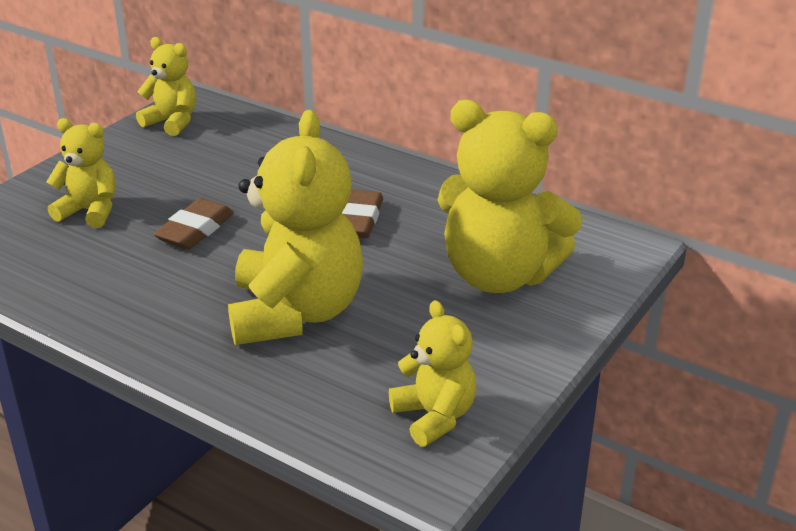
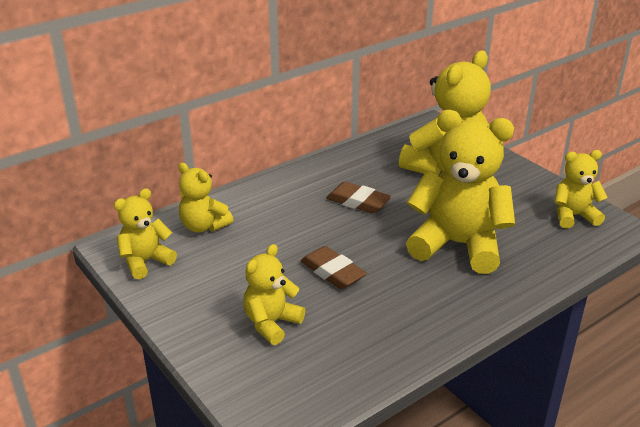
camera: 70 degrees left, 0 degrees up
(250, 136) = (204, 226): none -> yellow teddy bear

